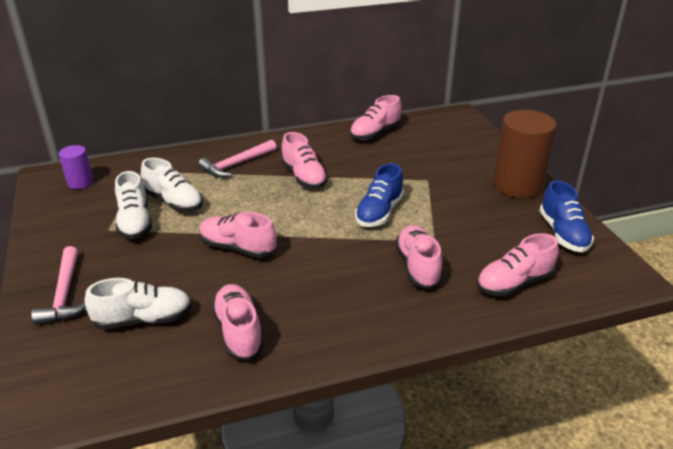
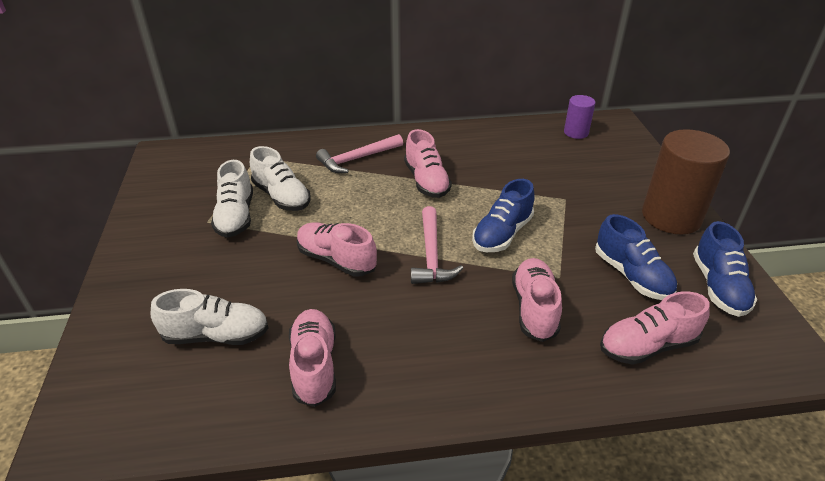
camera: 10 degrees right, 5 degrees up
(64, 294) = (144, 293): pink hammer -> pink hammer (431, 255)
(80, 182) = (192, 164): purple cylinder -> purple cylinder (576, 132)
(375, 133) = (516, 136): pink shoe -> none
(493, 233) = (631, 275): none -> blue shoe

